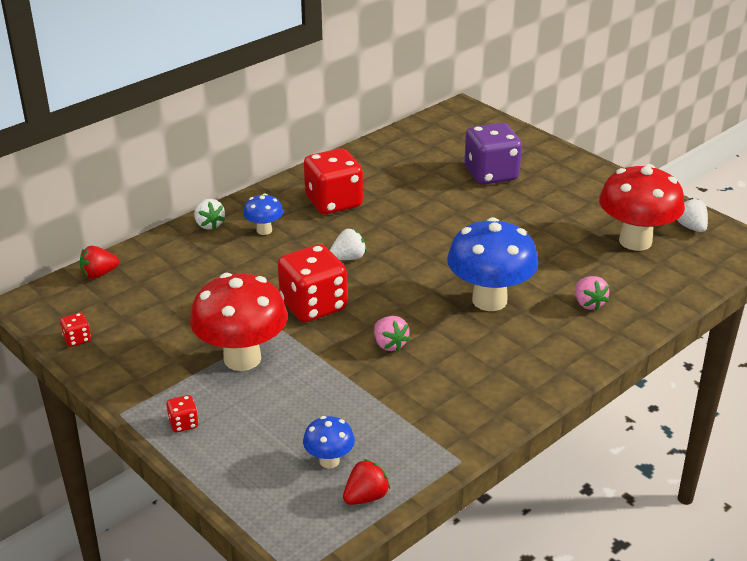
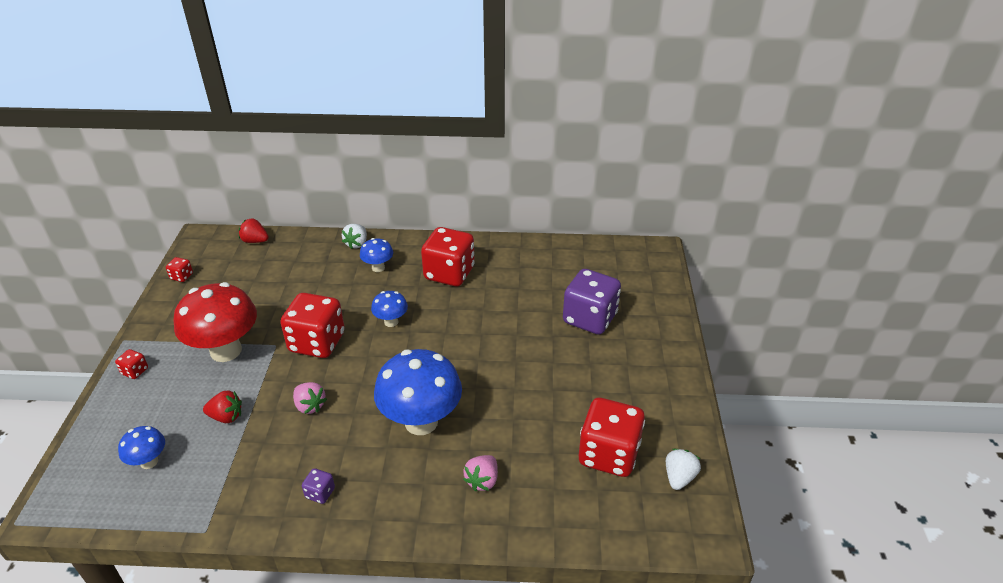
camera: 45 degrees right, 5 degrees up
(348, 258) = (391, 322): white strawberry -> blue mushroom
(366, 497) = (123, 506): red strawberry -> red strawberry (226, 417)
(389, 344) = (310, 406): pink strawberry -> pink strawberry turned 60 degrees counterclockwise
(499, 383) = (320, 493): none -> purple dice
(635, 241) = (608, 454): red mushroom -> red dice

